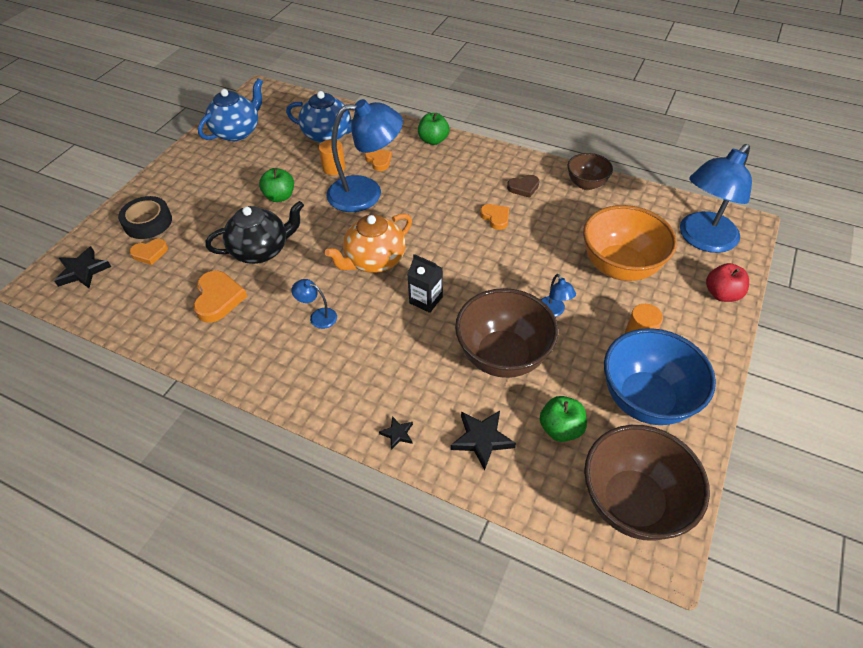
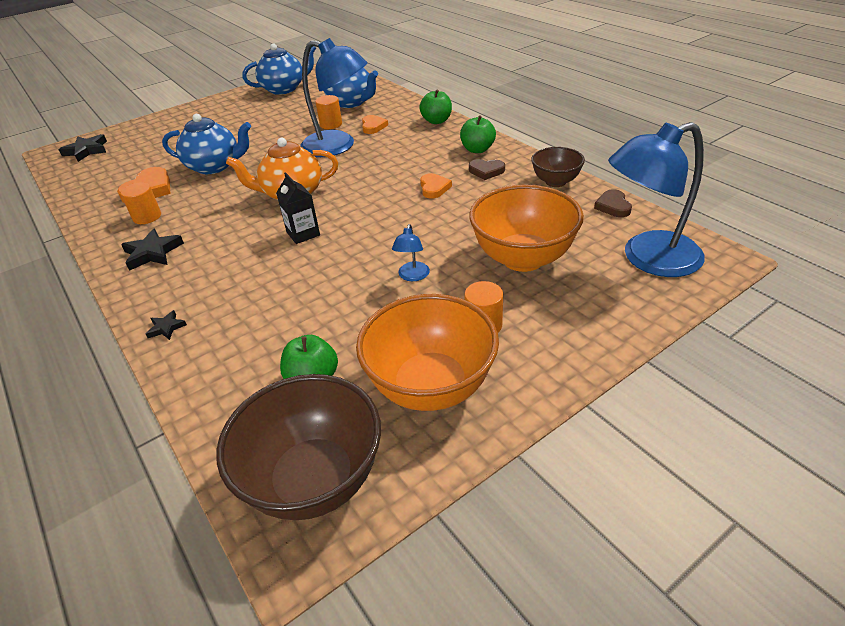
camera: 30 degrees right, 10 degrees down
(148, 222) = (160, 131): black tape -> none
(150, 253) = (139, 150): orange heart -> none
(252, 330) = (147, 217): none -> orange cylinder
(261, 250) = (214, 166): black teapot -> blue teapot
(280, 197) = (268, 135): green apple -> green apple (477, 149)
(318, 316) = (204, 221): blue lamp -> none
(482, 439) = (230, 360): black star -> black star (152, 253)
(503, 356) = (323, 298): brown bowl -> none
(645, 197) = (613, 206): none -> brown heart
(646, 399) = (431, 386): blue bowl -> orange bowl
(722, 294) = (624, 316): red apple -> none

